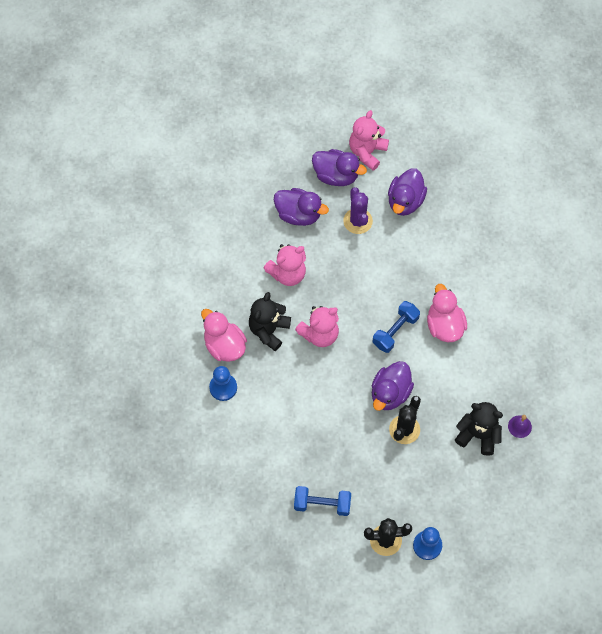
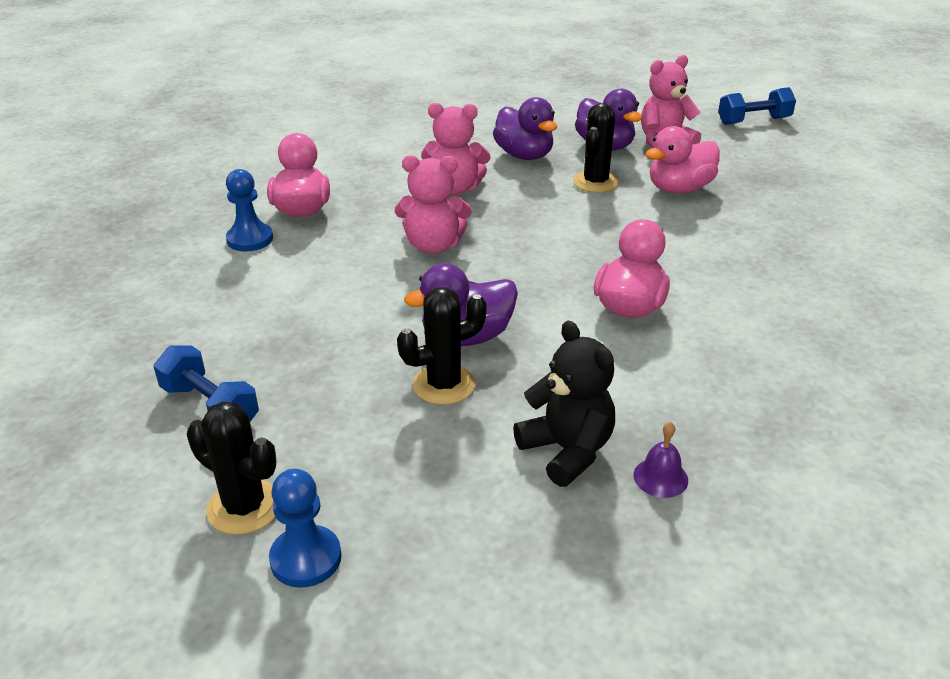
camera: 35 degrees right, 30 degrees down
(269, 330) = (372, 219): black teddy bear -> none
(358, 221) = (595, 182): purple cactus -> black cactus
(395, 331) = (545, 283): blue dumbbell -> blue dumbbell (754, 121)
(405, 201) = (679, 189): purple duck -> pink duck

